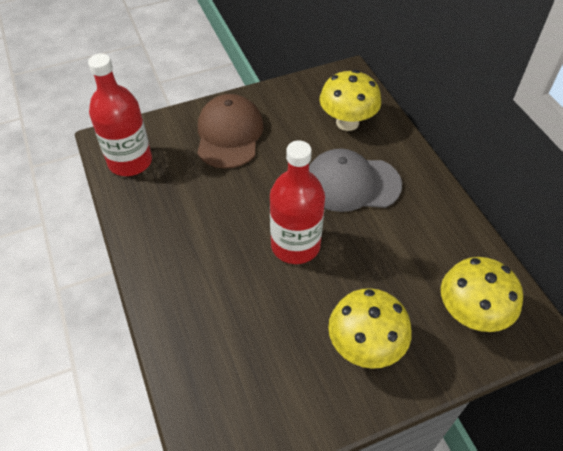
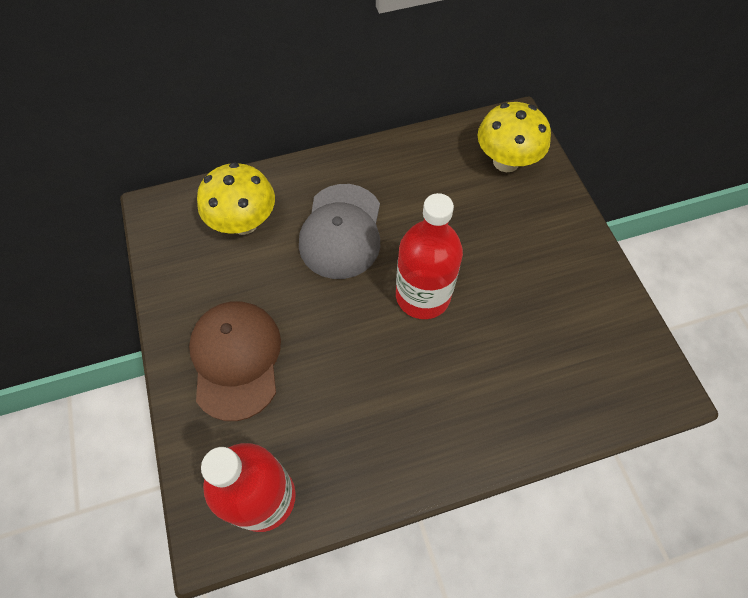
camera: 85 degrees left, 10 degrees up
(229, 134) = (236, 359): brown cap -> brown cap turned 75 degrees clockwise
(365, 346) = (542, 247): yellow mushroom -> none

